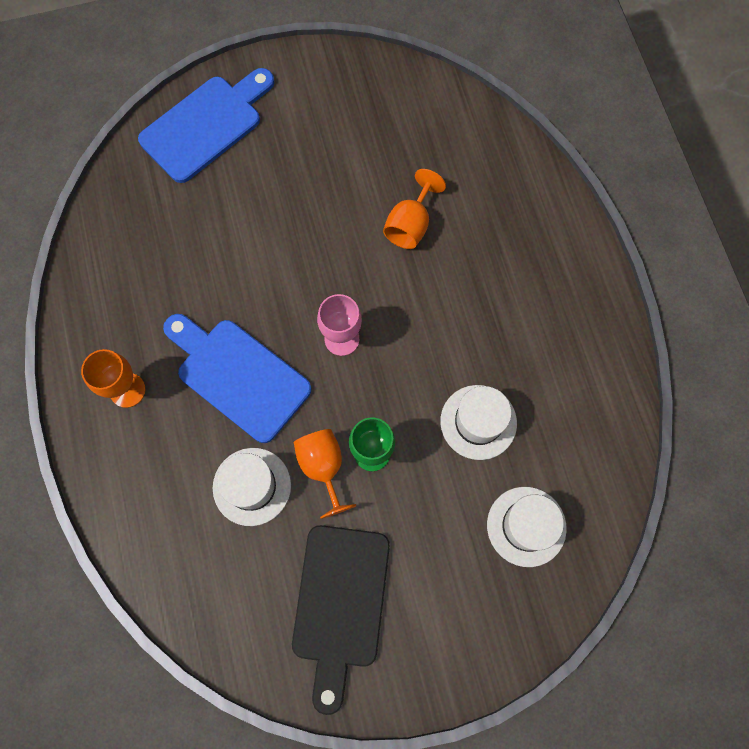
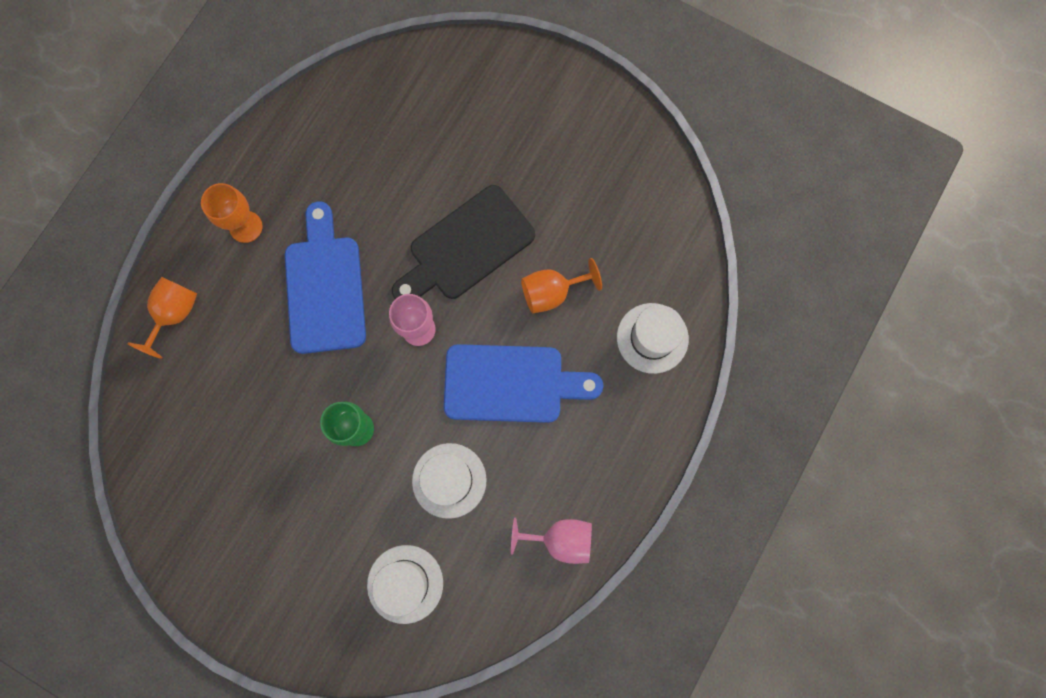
camera: 45 degrees right, 5 degrees up
(206, 125) = (485, 82): blue cutting board -> blue cutting board (511, 384)
(252, 486) = (258, 372): white hat -> white hat (652, 338)
(323, 467) = (315, 406): orange goblet -> orange goblet (175, 314)
(340, 604) = (234, 507): black cutting board -> black cutting board (466, 247)
(597, 384) = (560, 539): none -> pink goblet

